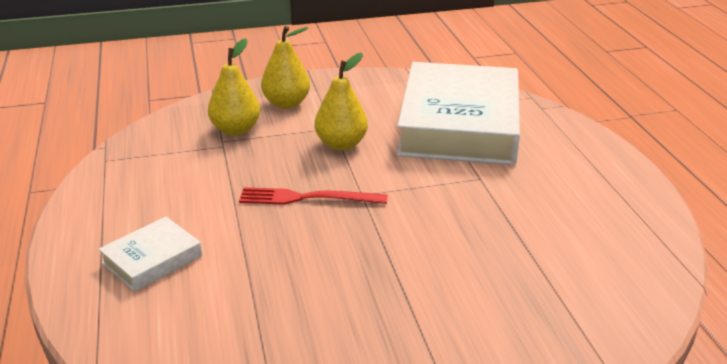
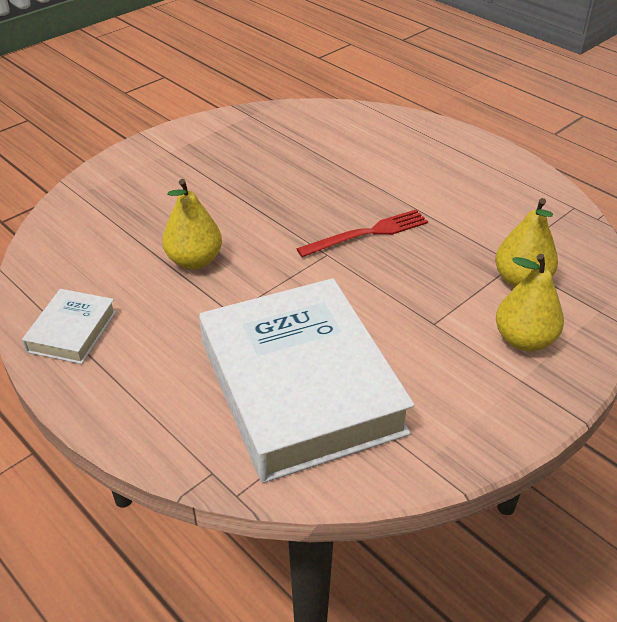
camera: 150 degrees right, 10 degrees up
(152, 259) = (417, 155): white book -> white book (72, 331)
(341, 144) = (400, 303): yellow pear -> yellow pear (194, 260)

